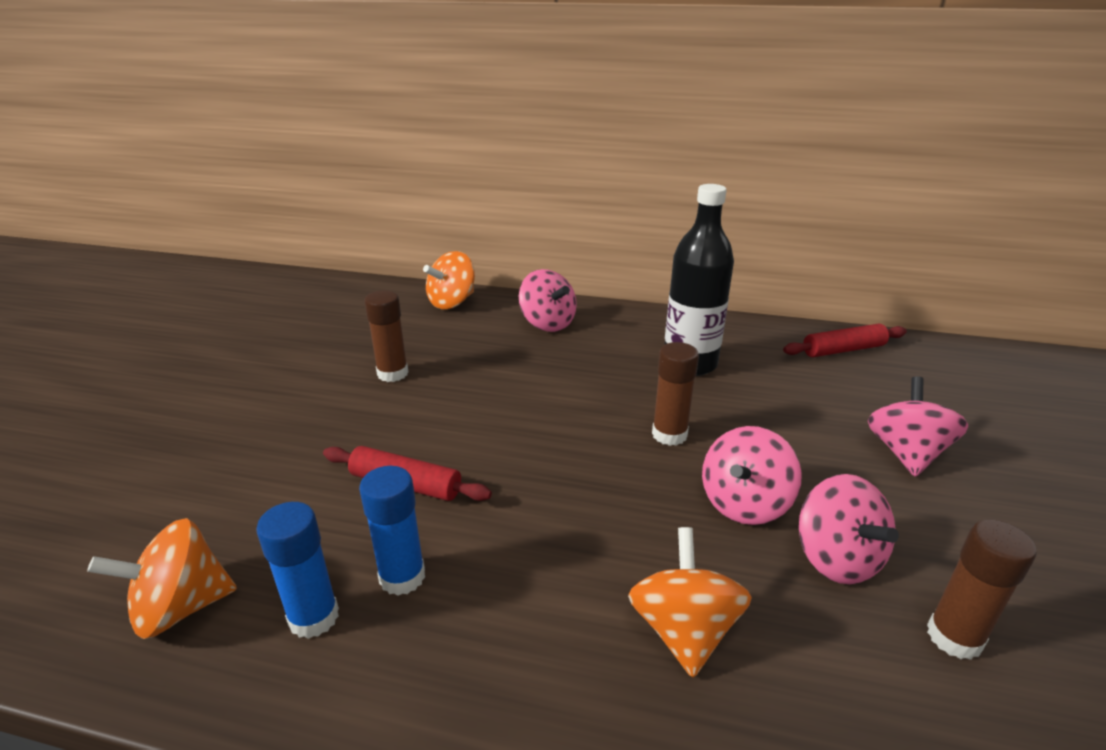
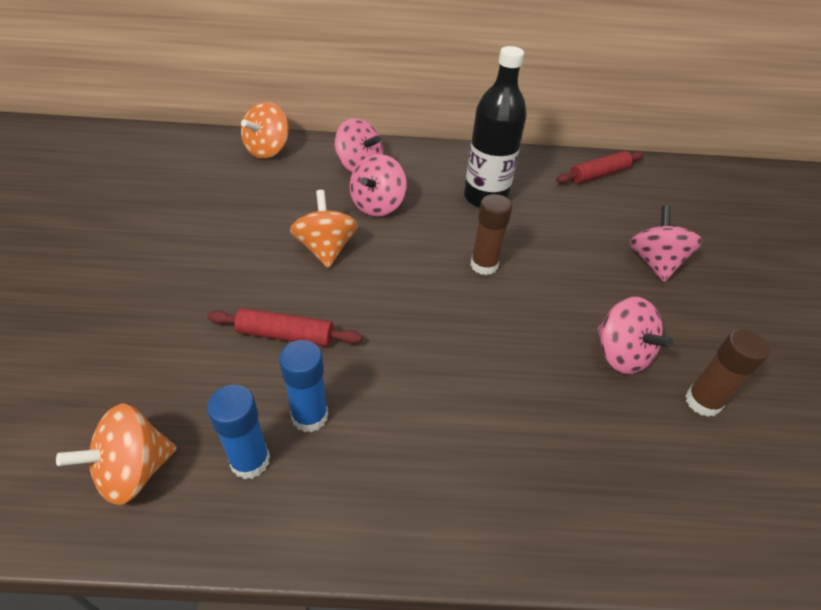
camera: 15 degrees left, 15 degrees up
(392, 373) = (238, 229): brown glue stick -> none
(683, 630) = (529, 426): orange spinning top -> orange spinning top (326, 249)
(744, 503) = (550, 319): pink spinning top -> pink spinning top (377, 205)

